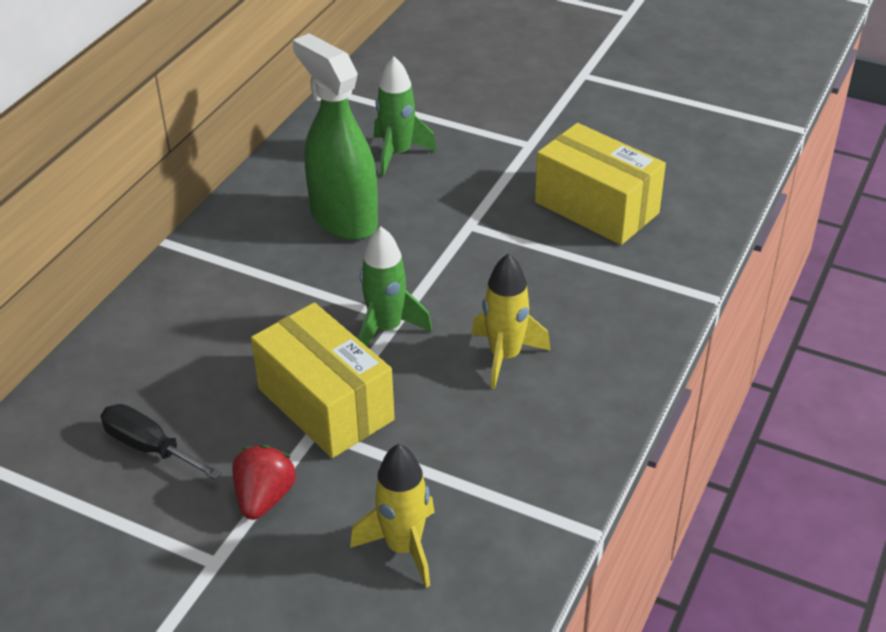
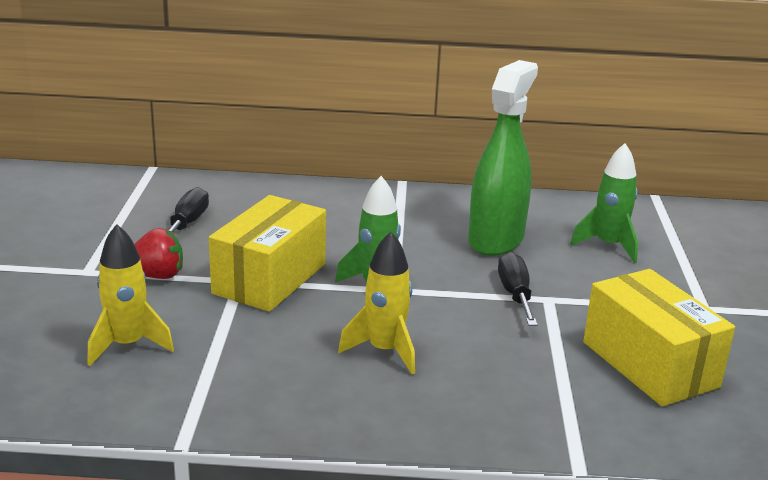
camera: 65 degrees right, 15 degrees down
(451, 242) = (515, 294): none -> black screwdriver
(596, 207) = (650, 364): yellow box -> yellow box turned 45 degrees counterclockwise

